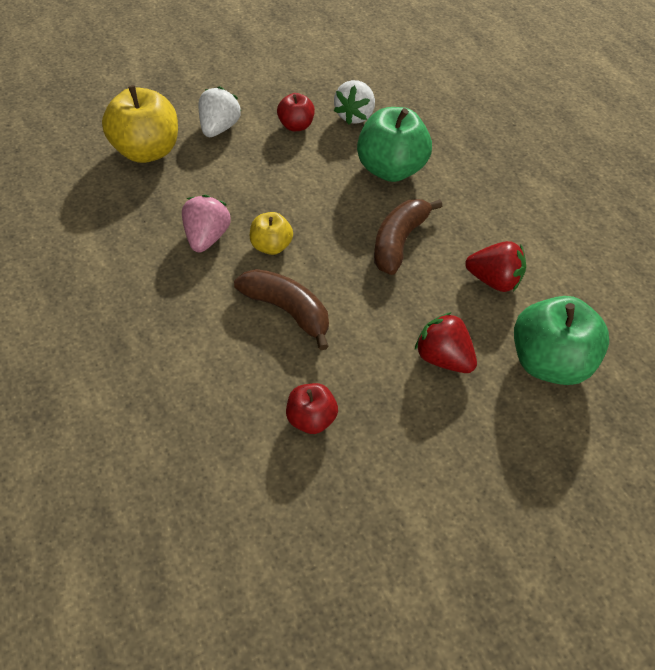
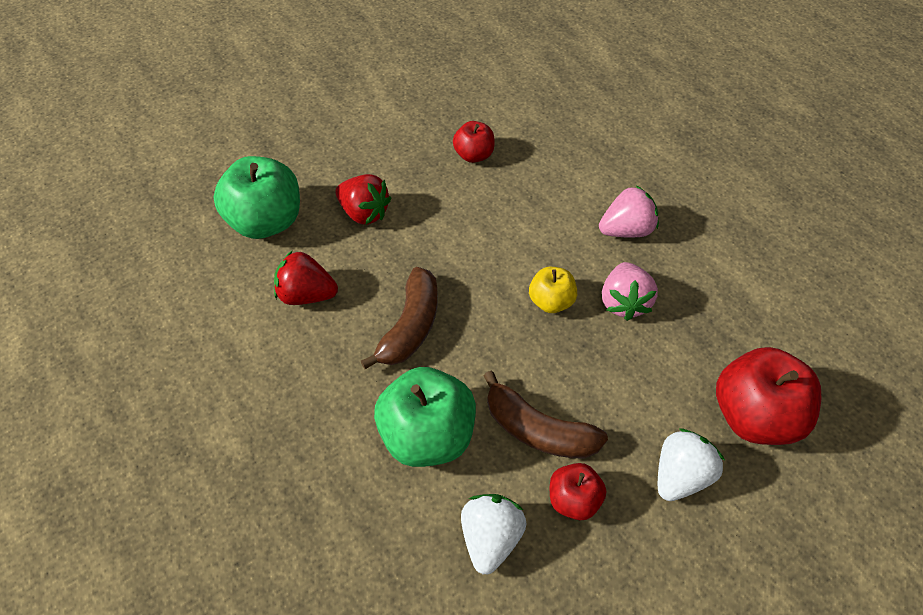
camera: 175 degrees right, 0 degrees up
(147, 151) = (755, 416): yellow apple -> red apple
(173, 302) = (626, 230): none -> pink strawberry
(219, 128) = (680, 476): white strawberry -> white strawberry turned 150 degrees counterclockwise
(287, 310) = (515, 236): brown banana -> brown banana (538, 430)

